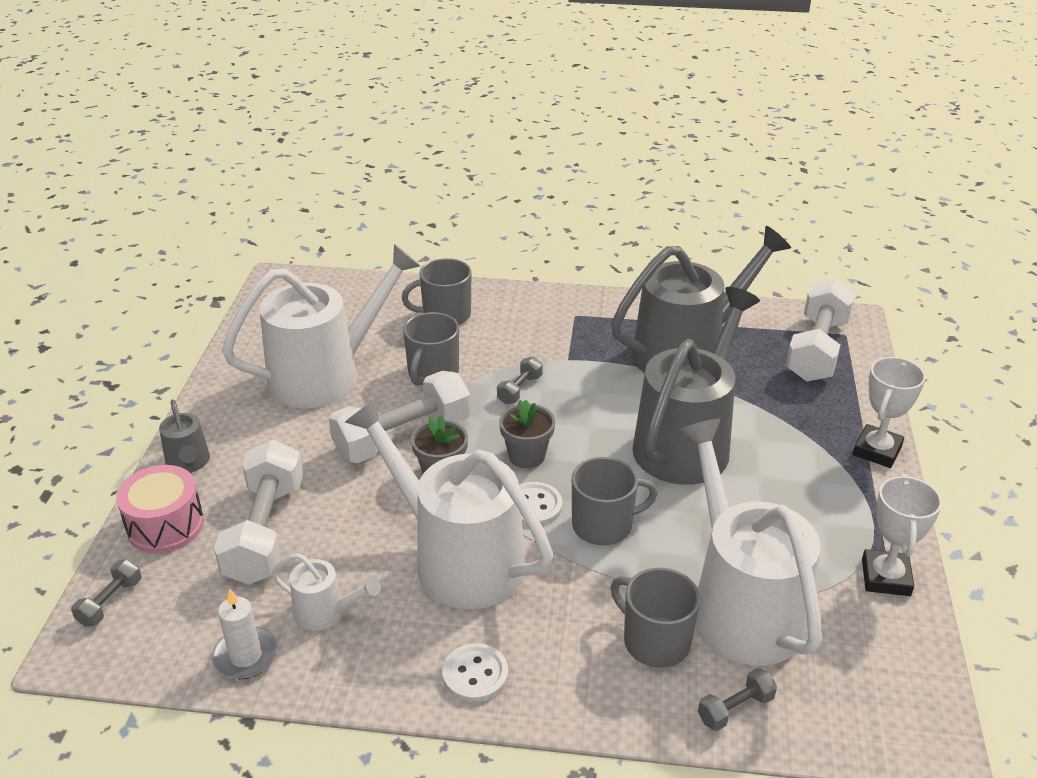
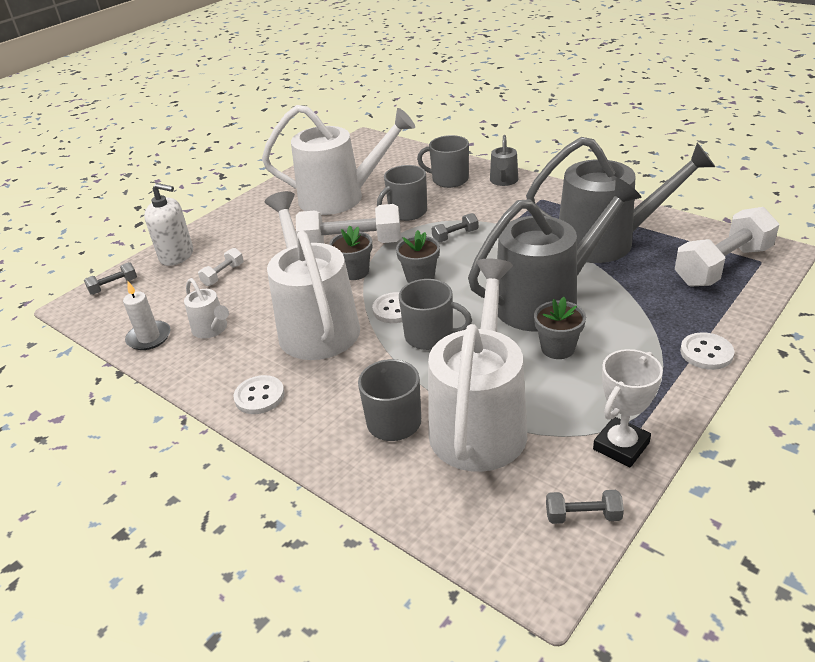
camera: 35 degrees right, 0 degrees up
(165, 525) = (177, 255): pink drum -> white soap dispenser
(189, 463) = (219, 226): grey watering can -> grey watering can (503, 181)
(265, 531) = (223, 275): white dumbbell -> white dumbbell, size x0.45
(735, 709) = (407, 488): grey dumbbell -> grey dumbbell (583, 516)
(744, 493) = (557, 348): none -> grey flower pot
(877, 450) = (706, 353): white trophy -> white button

